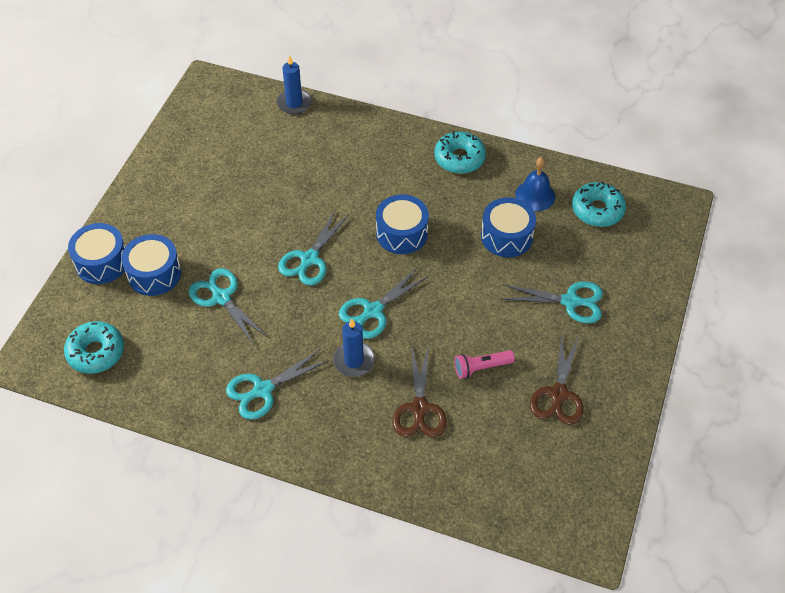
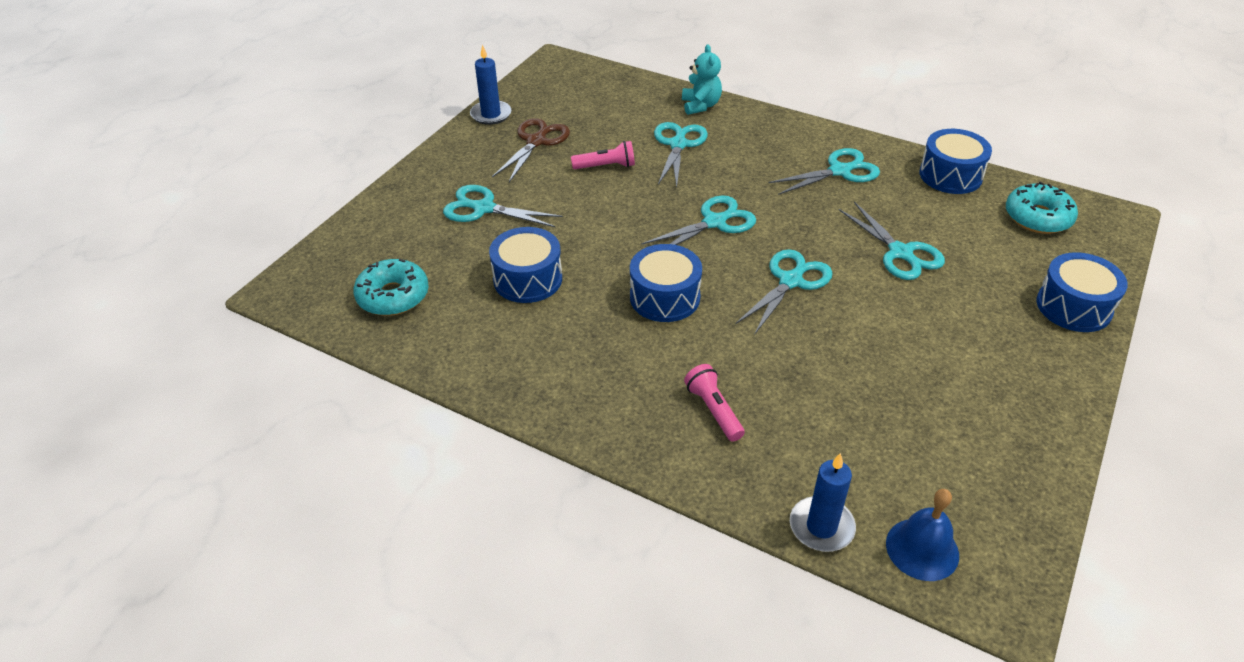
camera: 170 degrees left, 10 degrees down
(154, 274) = (996, 286): blue drum -> blue drum (950, 175)
(354, 361) = (741, 184): blue candle -> blue candle (491, 114)
(357, 157) = (714, 410): none -> pink flashlight
(405, 477) = (700, 105): none -> turquoise teddy bear
(419, 408) = (678, 144): brown scissors -> turquoise scissors
(459, 158) = (554, 388): turquoise donut -> none
(535, 195) = (466, 323): blue bell -> blue bell (922, 549)

